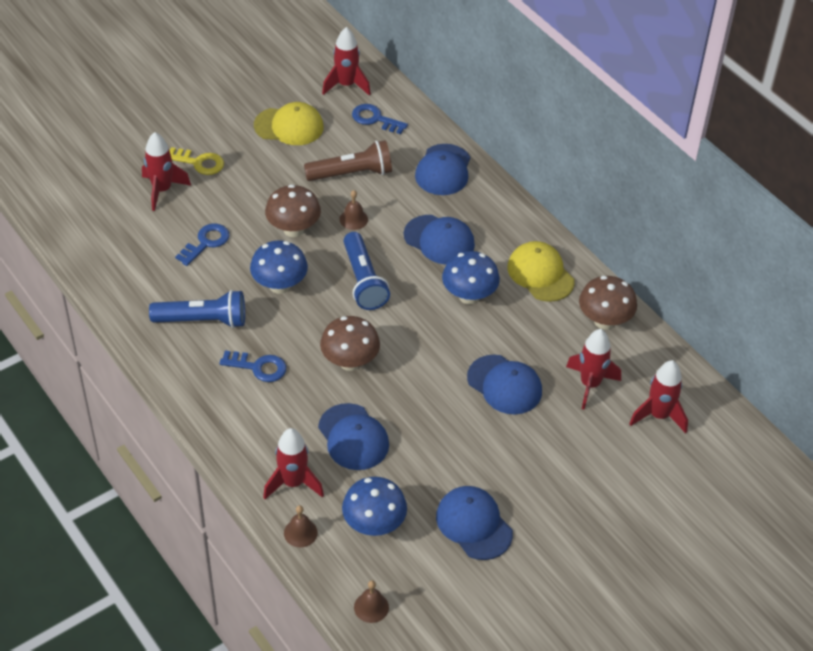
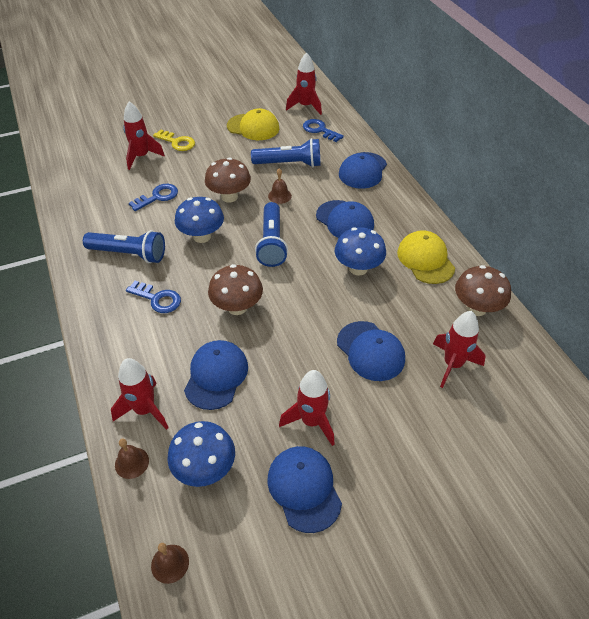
camera: 15 degrees right, 0 degrees up
(352, 174) = (289, 164): brown flashlight -> blue flashlight
(353, 437) = (216, 376): blue cap -> blue cap turned 150 degrees counterclockwise
(658, 415) = (517, 407): red rocket -> red rocket (311, 421)

